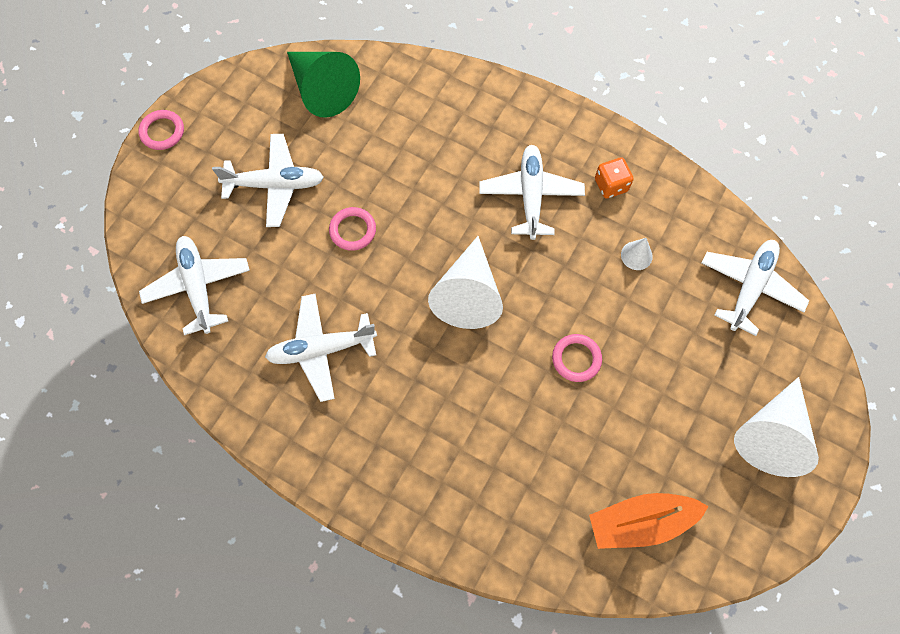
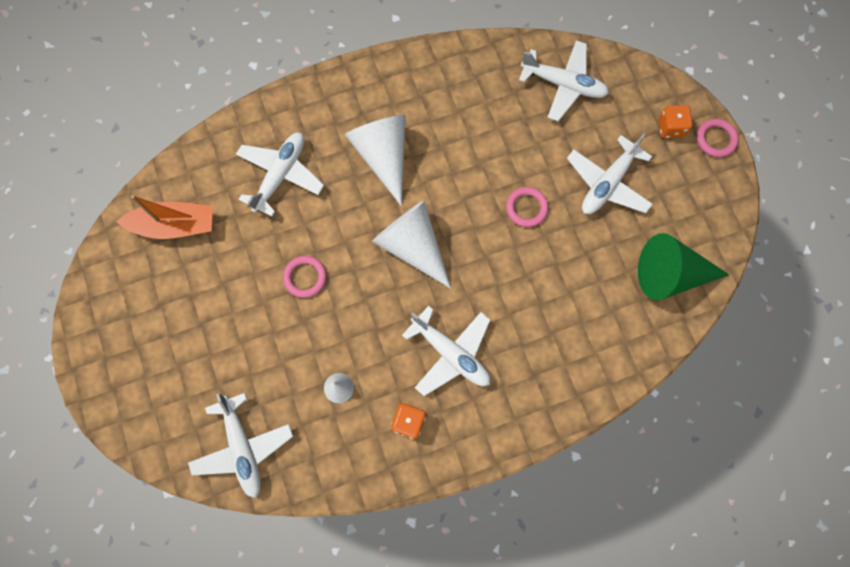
camera: 130 degrees right, 5 degrees up
(177, 172) = (670, 128): none -> orange dice
(321, 349) = (453, 126): white plane -> white plane (280, 175)
(641, 522) = (174, 226): orange boat -> orange boat turned 60 degrees clockwise
(771, 434) = (142, 358): white cone -> white cone (383, 156)

